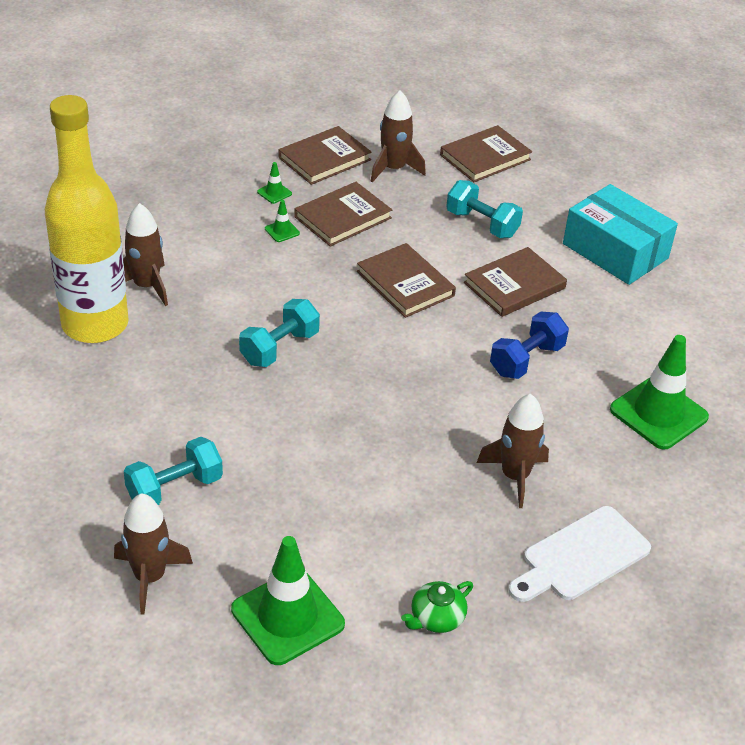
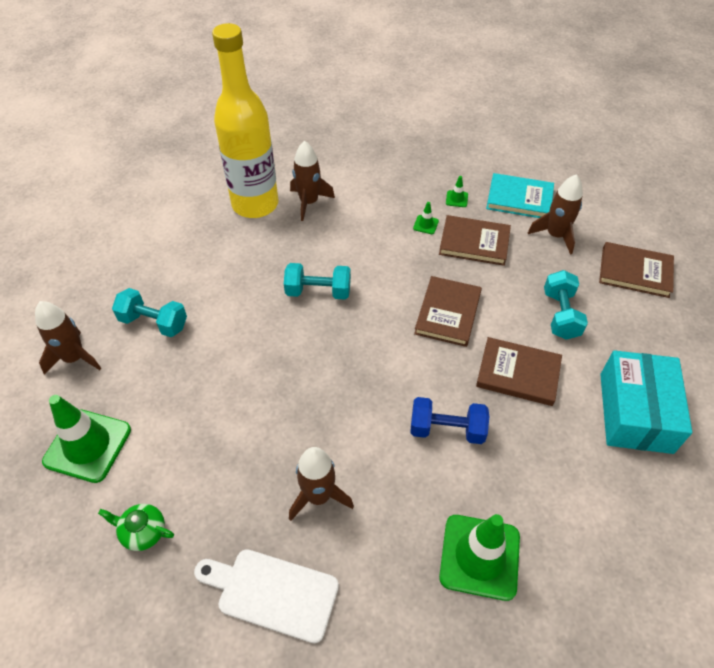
camera: 55 degrees right, 10 degrees up
(324, 159) = (519, 199): brown book -> turquoise book

